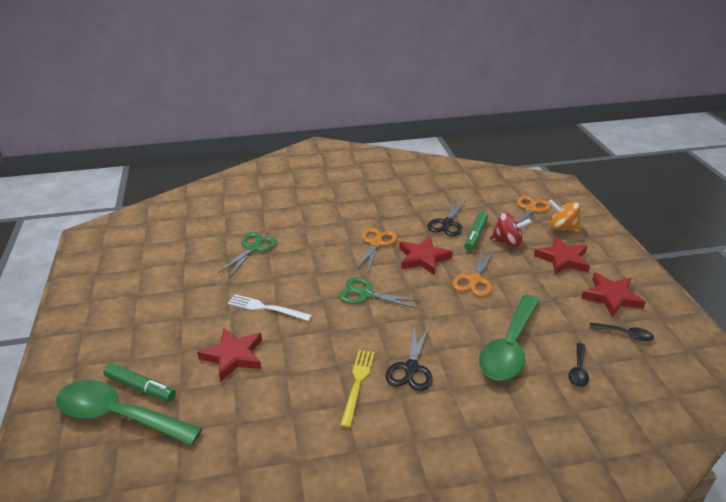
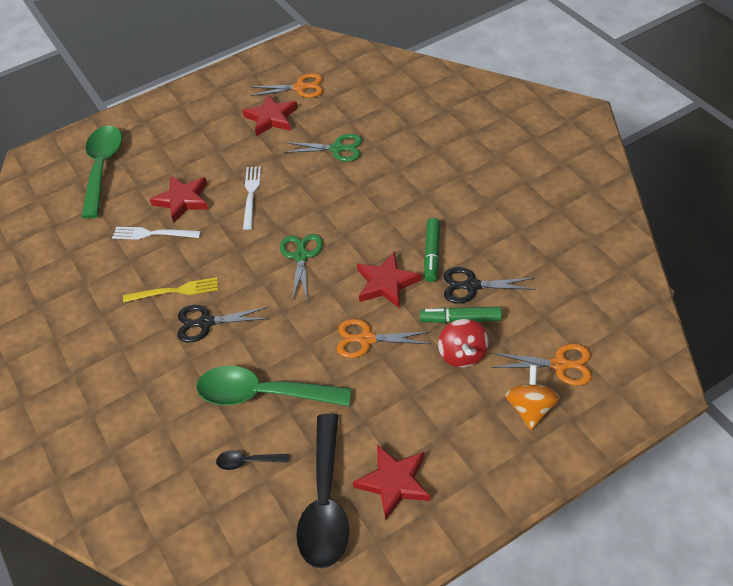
camera: 75 degrees right, 15 degrees up
(140, 387) = (133, 165): green marker -> green marker (432, 254)
(264, 387) = (153, 234): none -> white fork
(376, 243) = (395, 235): orange scissors -> orange scissors (300, 87)
(563, 259) = (453, 419): red star -> red star (271, 118)
(625, 334) = (325, 503): black spoon -> black spoon, size x2.25

